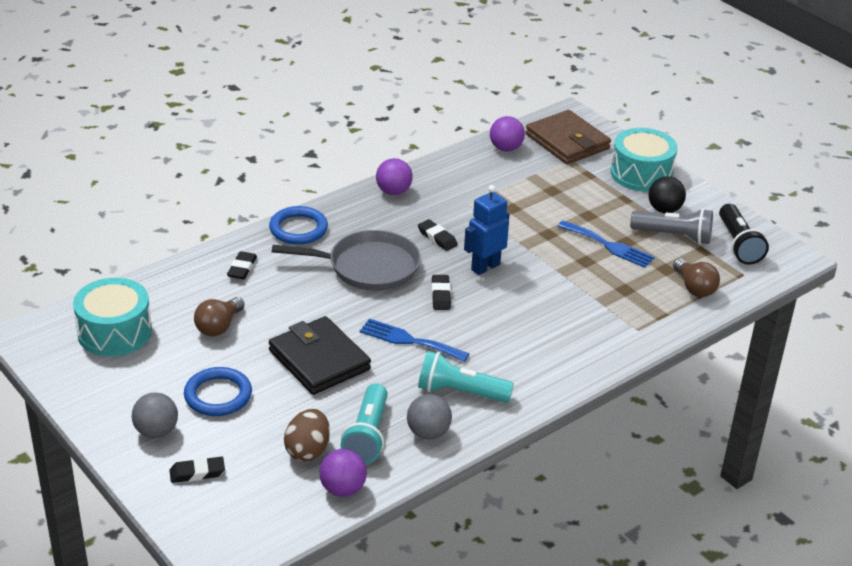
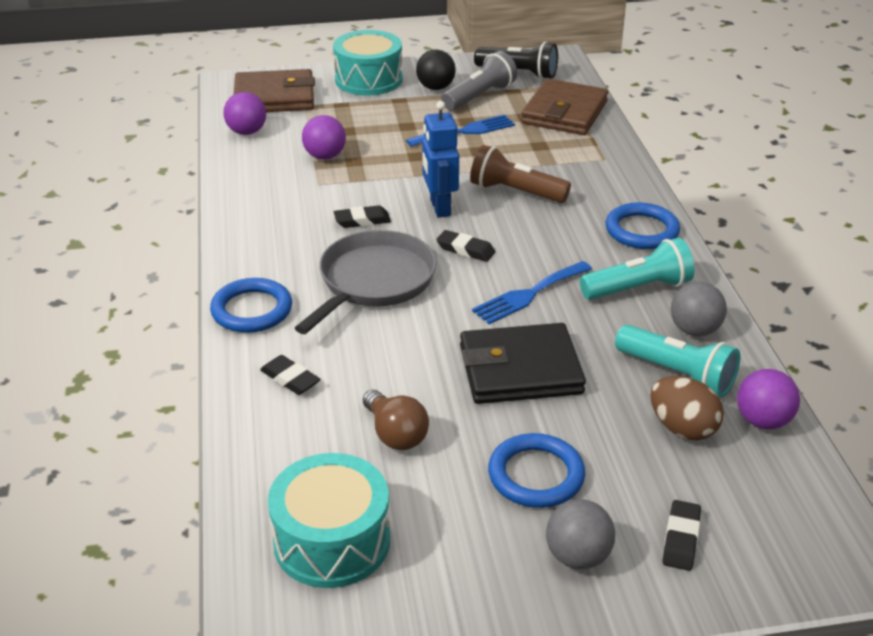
camera: 60 degrees left, 0 degrees up
(393, 192) = (248, 222): purple ball -> purple ball (325, 156)
(460, 392) = (638, 288): turquoise flashlight -> turquoise flashlight turned 150 degrees counterclockwise
(541, 296) = (515, 192): none -> brown flashlight
(543, 375) = (641, 230): none -> blue ring
(694, 288) = (564, 112): brown light bulb -> brown wallet

